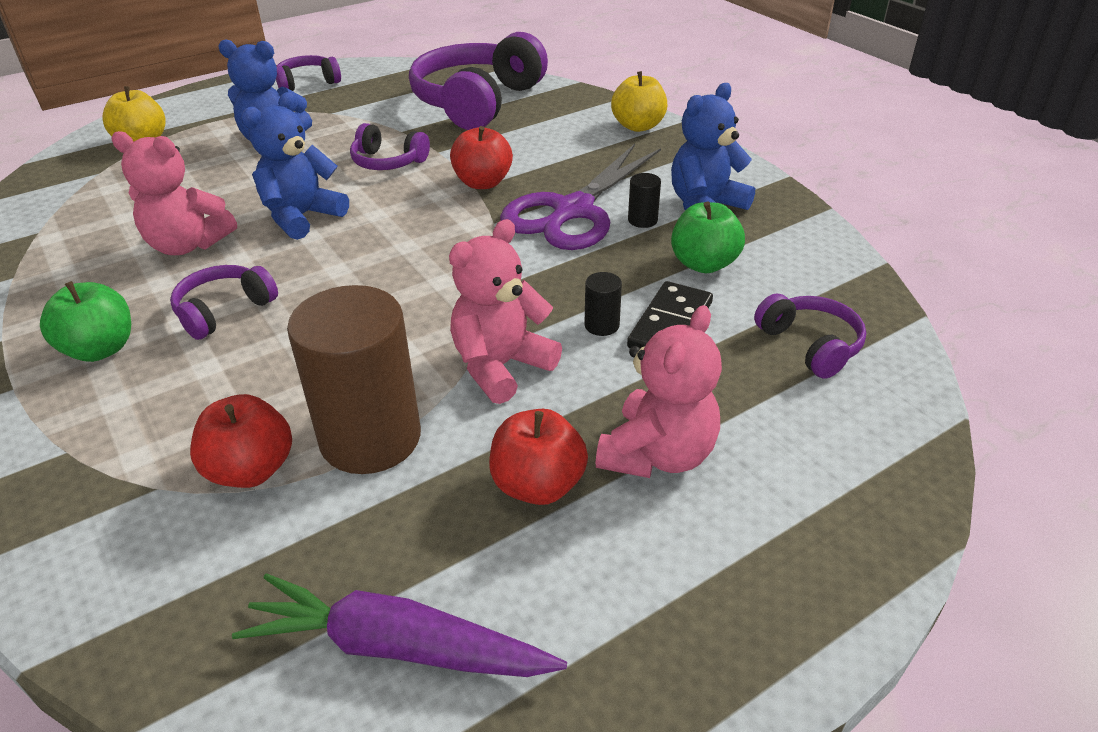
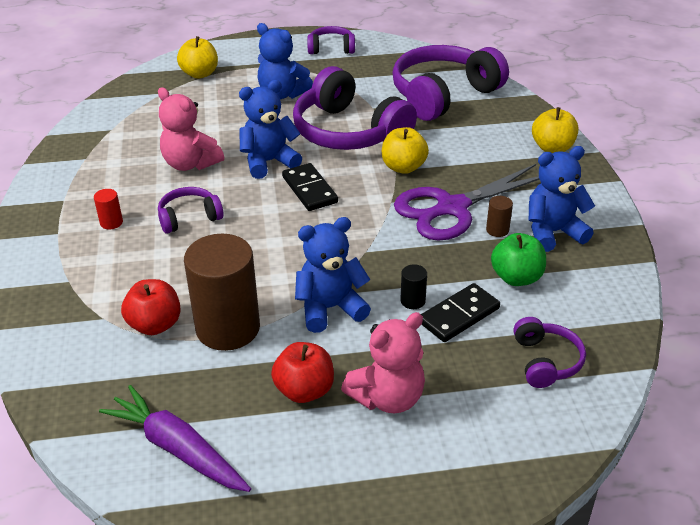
camera: 25 degrees right, 0 degrees up
(100, 349) = (111, 222): green apple -> red cylinder
(379, 235) = (310, 190): none -> black domino
(388, 162) = (348, 132): purple headphones -> purple headphones, size x2.05
(483, 183) = (403, 167): red apple -> yellow apple
(501, 366) = (330, 308): pink teddy bear -> blue teddy bear
(642, 220) = (497, 230): black cylinder -> brown cylinder

